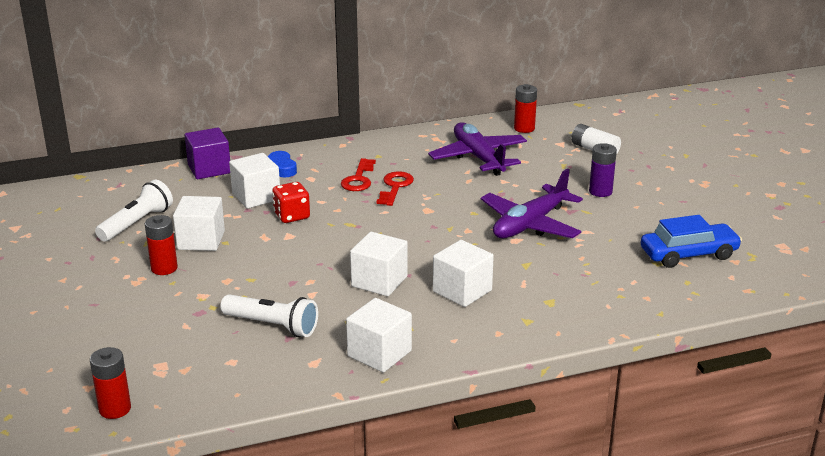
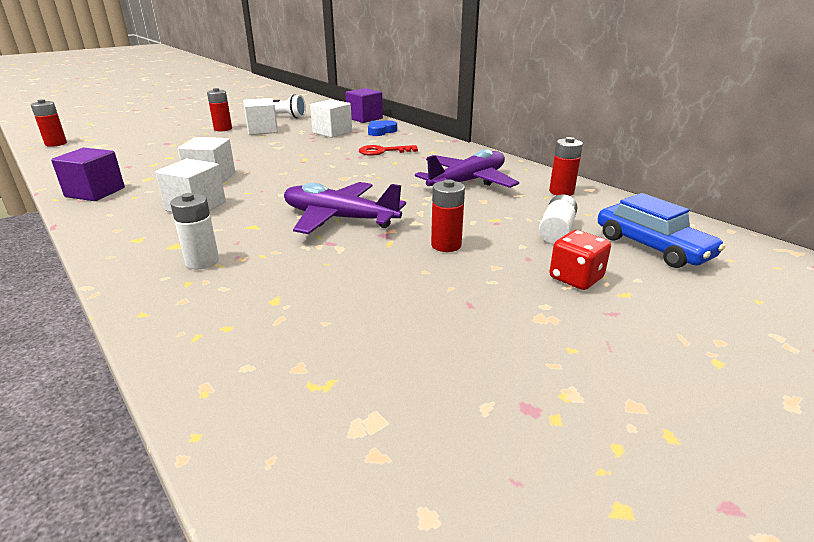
camera: 70 degrees right, 0 degrees up
(272, 326) = (145, 160): white flashlight -> none
(292, 216) = (308, 143): red dice -> red dice (576, 278)
(379, 353) = (95, 192): white cube -> purple cube
(395, 187) = (378, 163): red key -> none
(587, 289) = (202, 262): none -> white battery
(600, 191) = (446, 245): purple battery -> red battery
(688, 254) = (306, 322): blue car -> blue car (652, 247)

